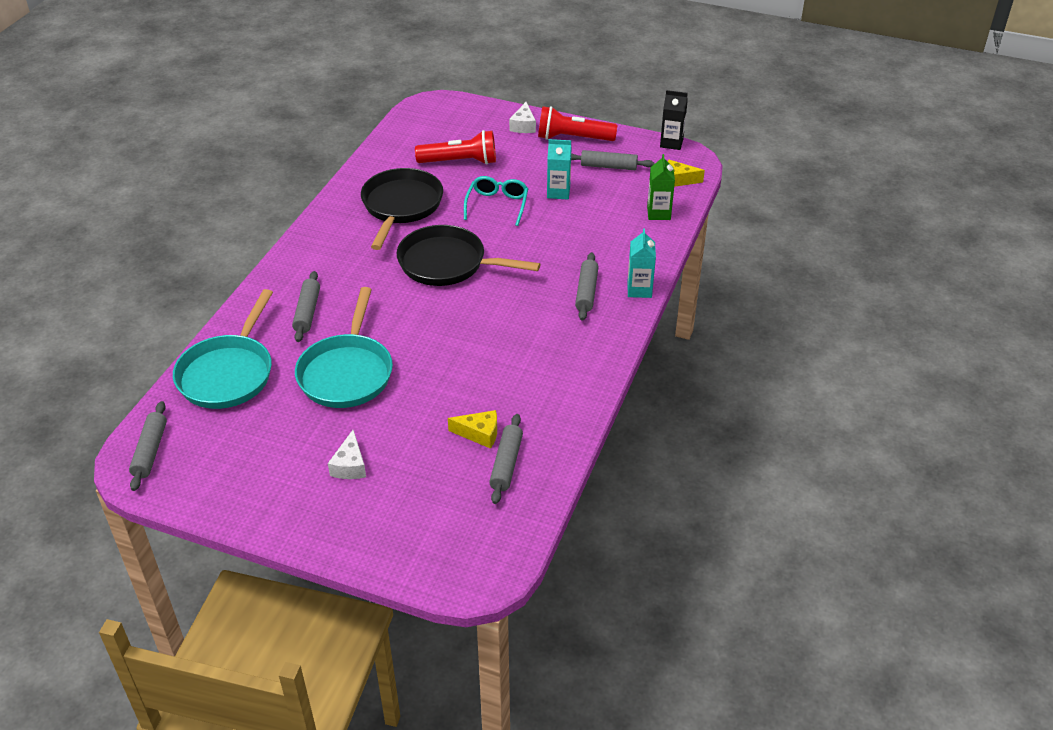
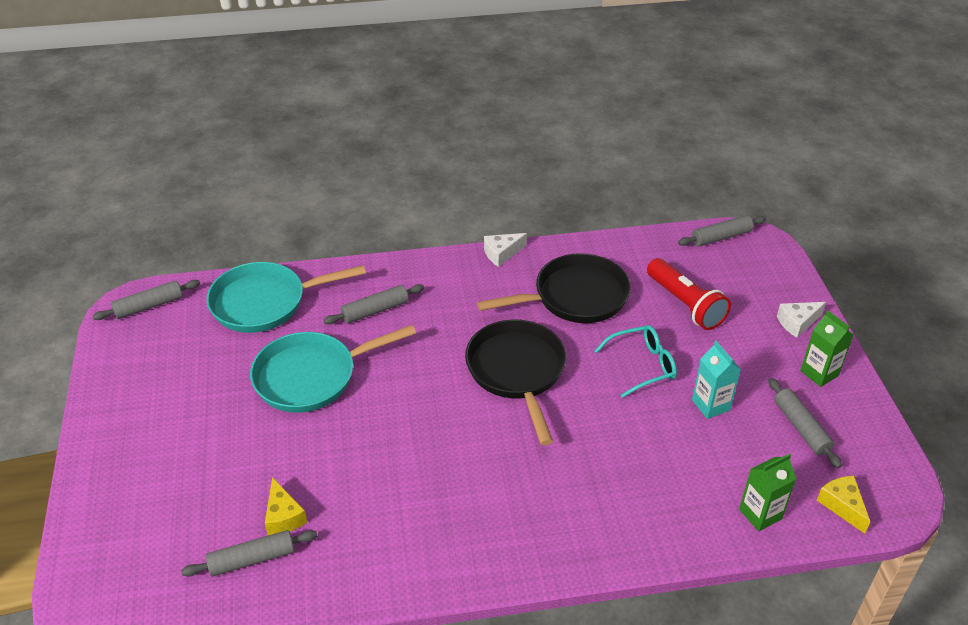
camera: 60 degrees right, 0 degrees up
(350, 465) = (192, 439): white cheese -> white cheese (502, 254)
(573, 138) = (819, 373): red flashlight -> green carton
(586, 292) = (562, 507): grey rolling pin -> grey rolling pin (721, 237)
(639, 290) = (604, 556): turquoise carton -> none
(671, 143) = (909, 467): black carton -> none

